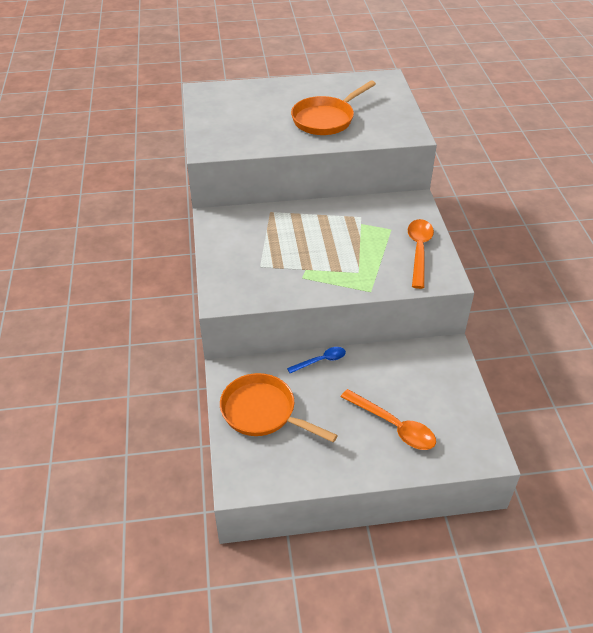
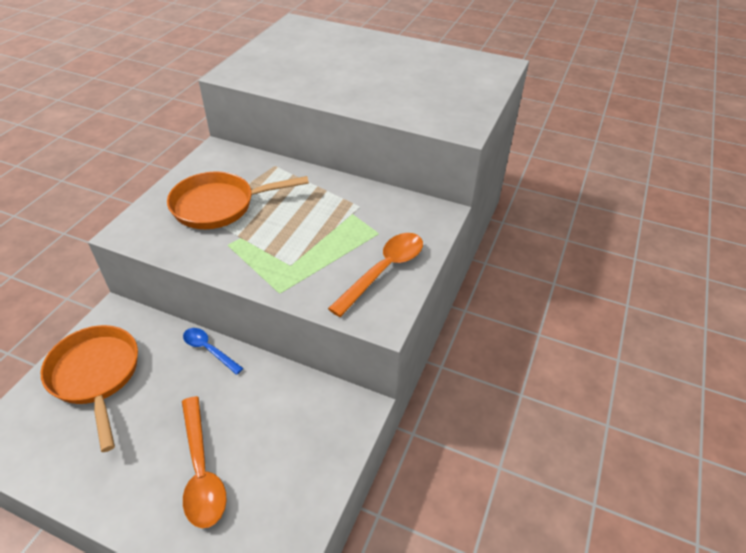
camera: 30 degrees right, 0 degrees up
(321, 361) = (209, 349): blue spoon -> blue spoon turned 150 degrees counterclockwise
(326, 119) = (384, 83): orange pan -> orange pan (219, 206)

